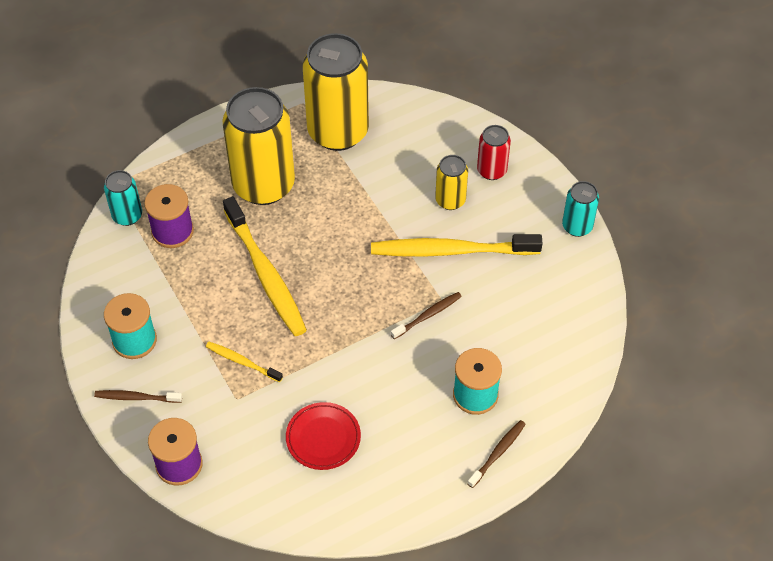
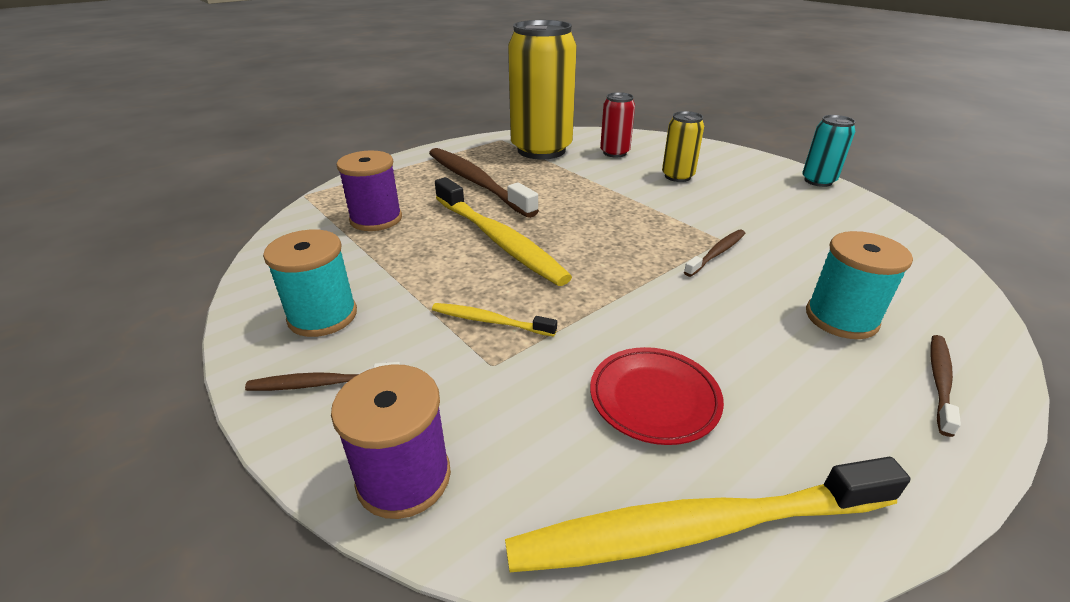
camera: 10 degrees left, 20 degrees down
(127, 215) = (320, 213): turquoise can -> none
(263, 185) = (476, 182): yellow can -> brown toothbrush
(452, 251) = (705, 205): yellow toothbrush -> yellow toothbrush (697, 528)
(491, 170) = (703, 158): red can -> red can (614, 153)

